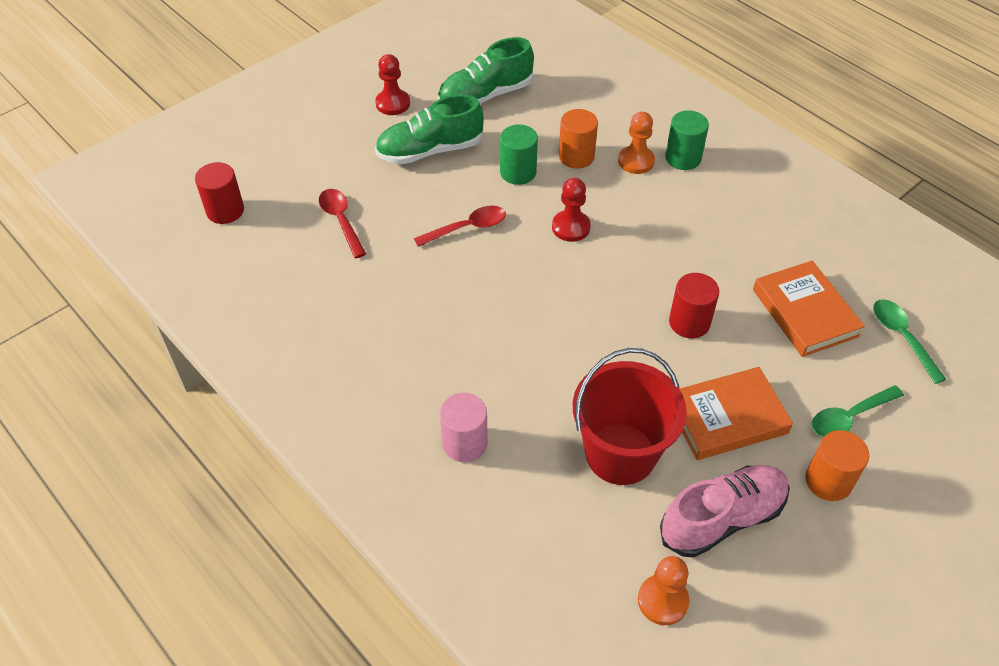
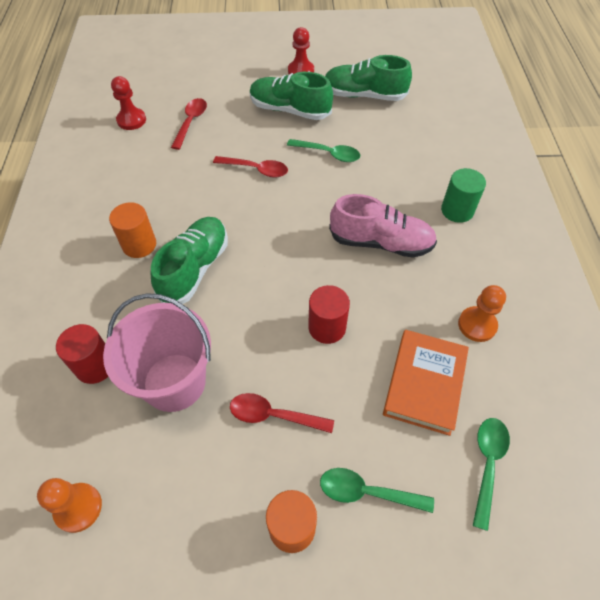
camera: 40 degrees right, 5 degrees up
(225, 210) = (140, 82): red cylinder -> red cylinder (95, 366)
(465, 443) = (96, 300): pink cylinder -> none
(518, 172) = (328, 154): green cylinder -> green spoon
(521, 353) = (194, 269): none -> green shoe
(571, 227) = (321, 209): red pawn -> red pawn (131, 120)
(576, 156) = (379, 166): orange cylinder -> orange cylinder (139, 245)
(620, 453) = (174, 382): red bucket -> pink bucket
(636, 161) = (418, 192): orange pawn -> orange pawn (477, 325)
(722, 518) = (184, 486): pink shoe -> pink shoe (381, 242)
(727, 417) = (274, 415): orange book -> red spoon

